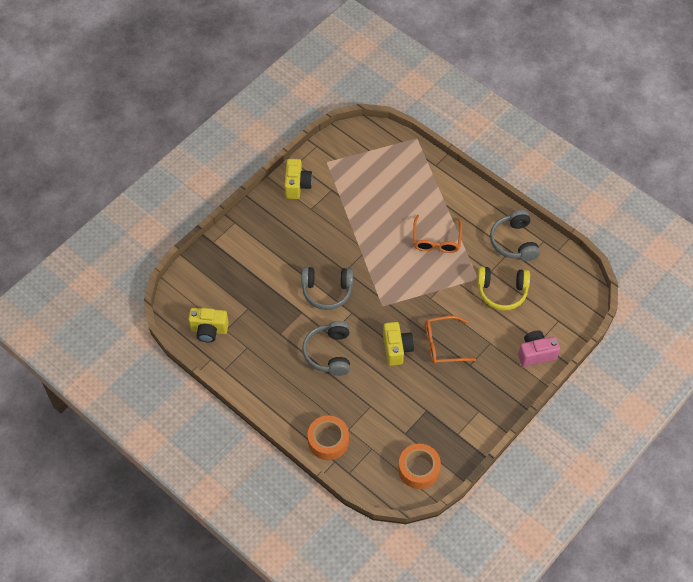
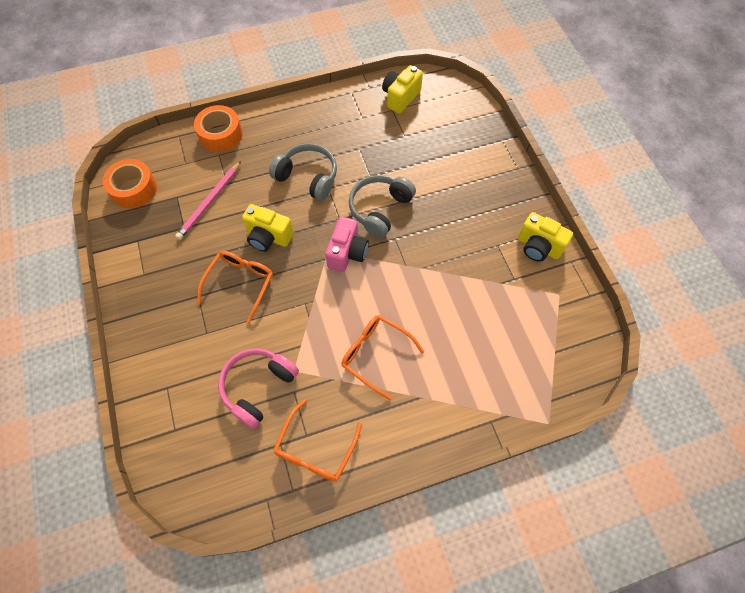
camera: 120 degrees right, 5 degrees up
(394, 407) = (209, 202): none -> pink pencil
(502, 292) = (258, 387): yellow headphones -> pink headphones
(514, 242) = (315, 449): grey headphones -> orange glasses
(536, 353) = (156, 374): pink camera -> pink camera (347, 253)

